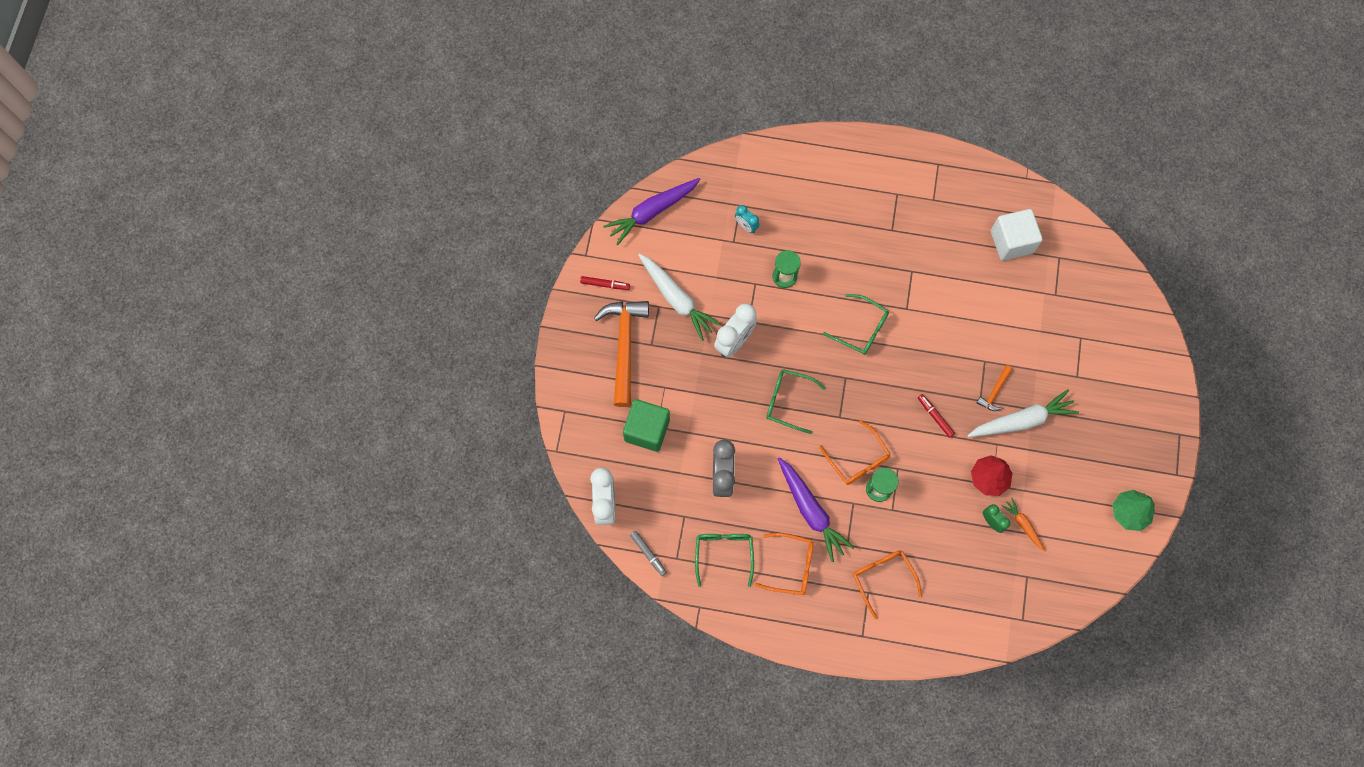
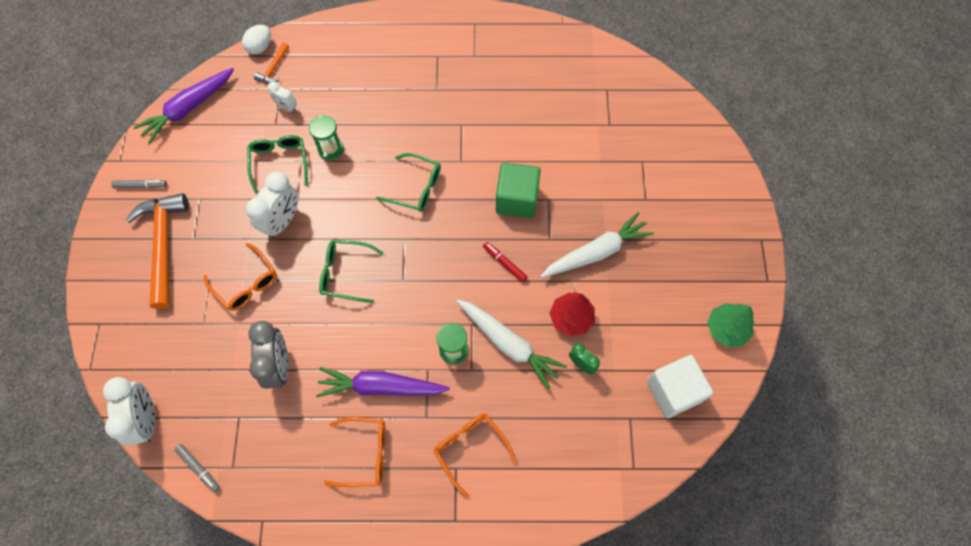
camera: 10 degrees left, 5 degrees down
(605, 284) = (141, 186): red marker -> grey marker
(647, 430) = (191, 329): green cube -> green cube (516, 199)
(676, 299) = (218, 188): white carrot -> white carrot (508, 344)
(724, 156) = (260, 47): none -> white egg
(724, 553) = (286, 452): green glasses -> green glasses (279, 162)
(746, 226) = (287, 107): turquoise clock -> white clock
(811, 511) = (381, 387): purple carrot -> purple carrot turned 135 degrees clockwise
(858, 459) = (427, 322): orange glasses -> orange glasses (246, 283)
(994, 392) = (563, 228): orange hammer -> orange hammer (274, 68)
(1011, 242) = (557, 82): white cube -> white cube (673, 391)
(1023, 525) = (616, 362): orange carrot -> none

